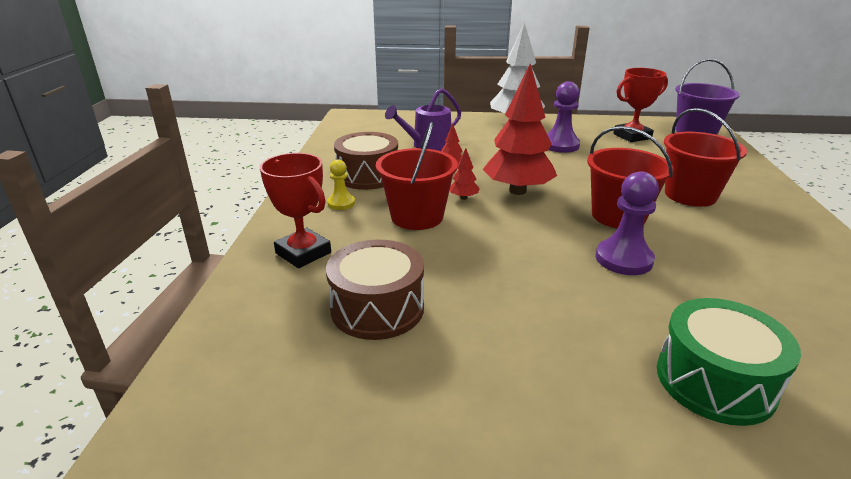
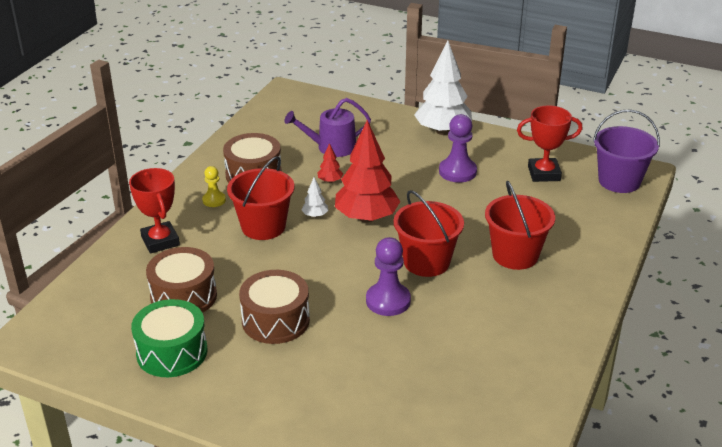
camera: 20 degrees right, 5 degrees up
(463, 198) = (315, 215): red tree -> white tree
(520, 310) = (275, 320): none -> brown drum
(715, 381) = (354, 395): green drum -> green drum (172, 352)

